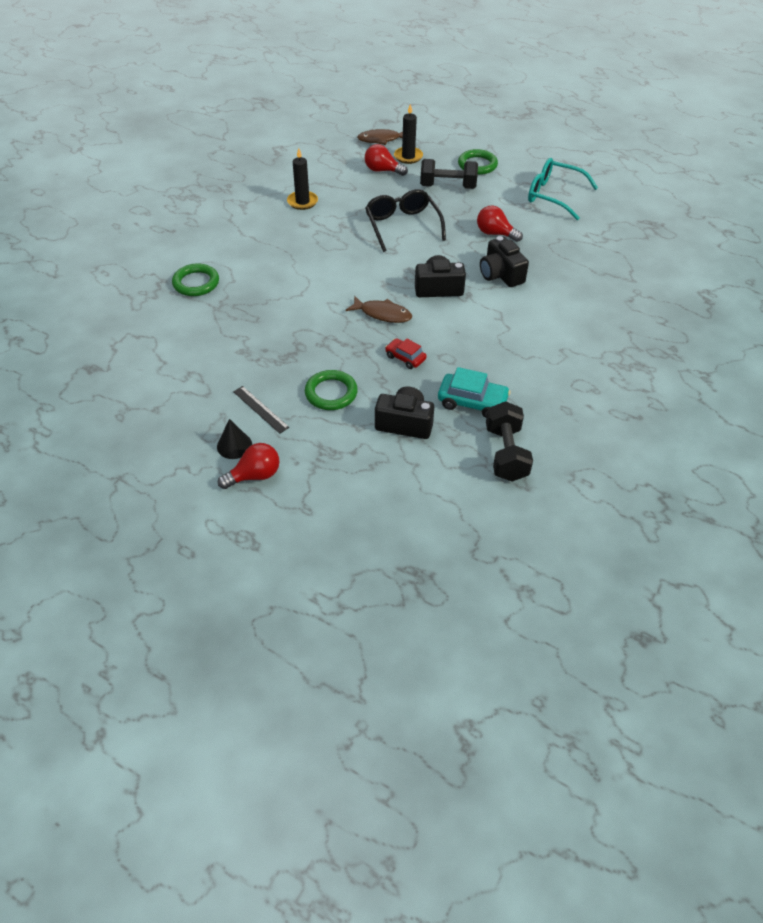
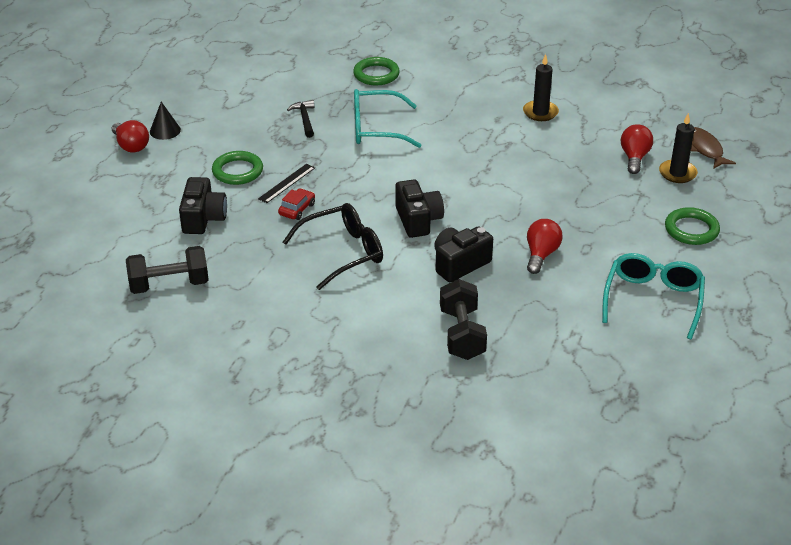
camera: 80 degrees right, 10 degrees down
(256, 338) = (305, 119): none -> black hammer
(260, 409) = (210, 136): black ruler -> black ruler (287, 183)
(291, 294) = (376, 129): none -> turquoise glasses
(382, 314) = (362, 188): brown fish -> none
(402, 225) = (526, 184): black glasses -> black glasses (343, 252)
(448, 186) = (626, 210): black dumbbell -> black dumbbell (462, 334)
(472, 402) = (239, 258): turquoise car -> none

